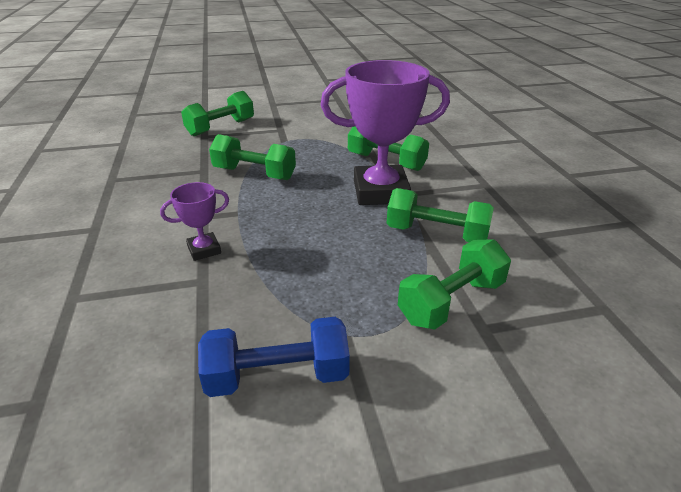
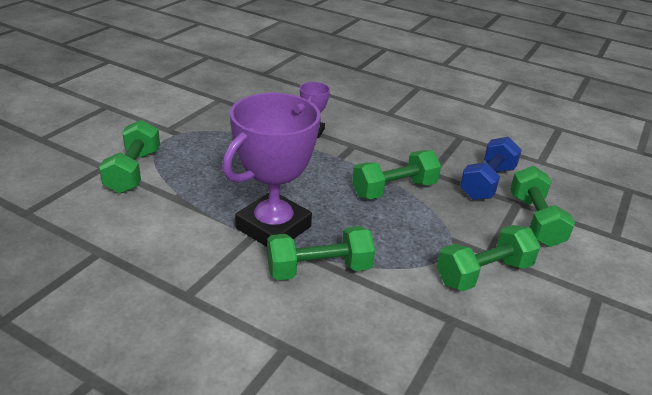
camera: 130 degrees right, 0 degrees up
(277, 376) = (189, 110): blue dumbbell -> blue dumbbell (487, 183)
(436, 234) = (184, 211): green dumbbell -> green dumbbell (483, 273)

